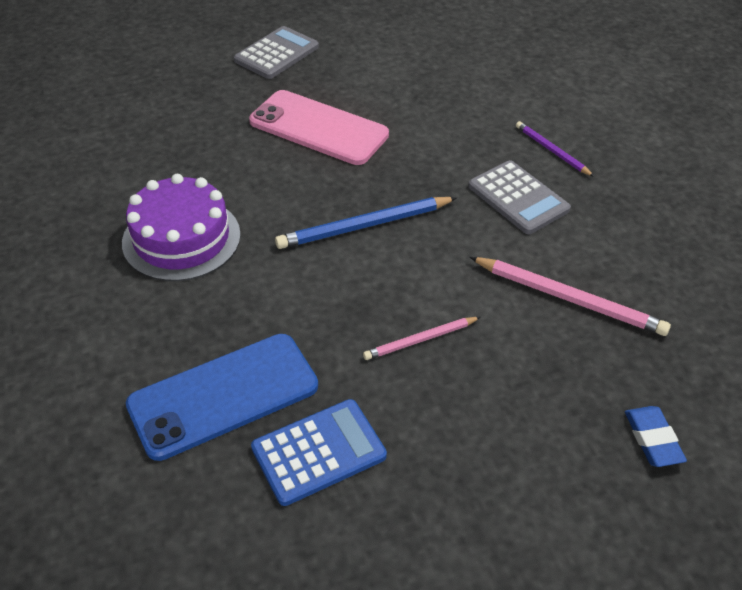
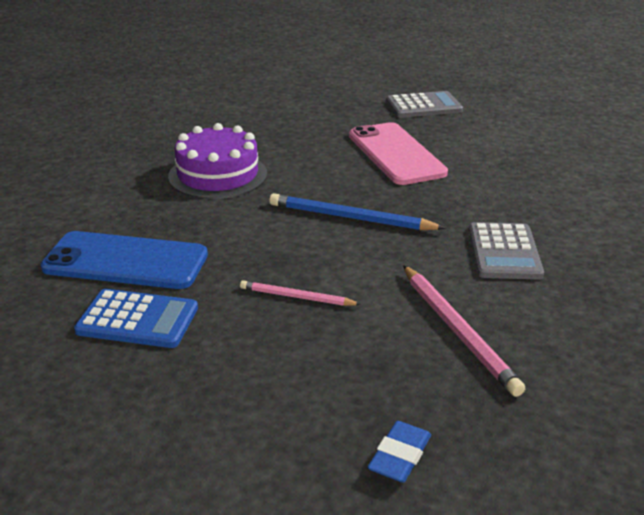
camera: 40 degrees right, 15 degrees down
(552, 151) = (581, 236): purple pencil -> none

